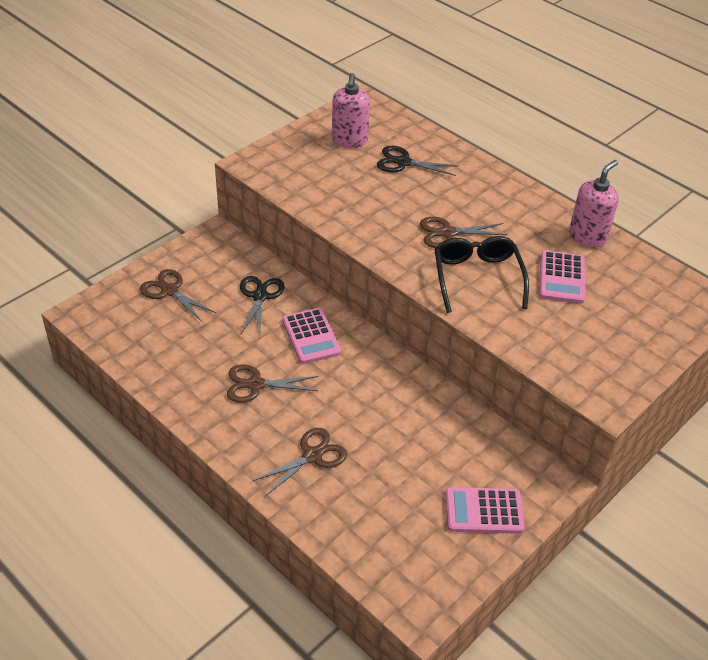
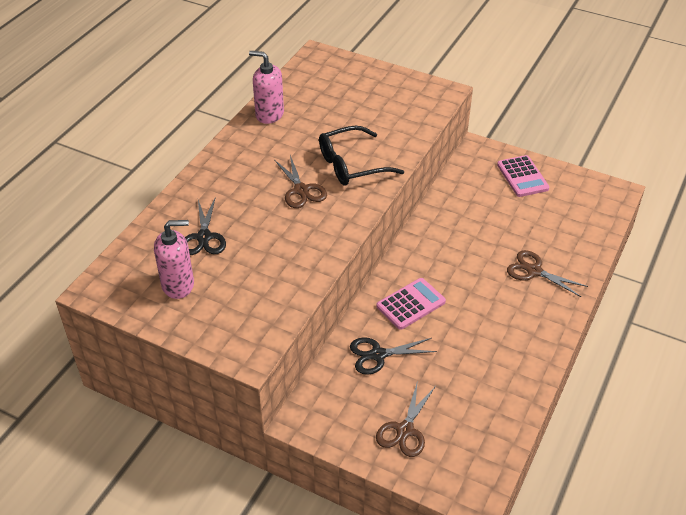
camera: 105 degrees left, 0 degrees up
(255, 384) = (485, 325): brown scissors -> none
(562, 278) = (328, 122): pink calculator -> none

